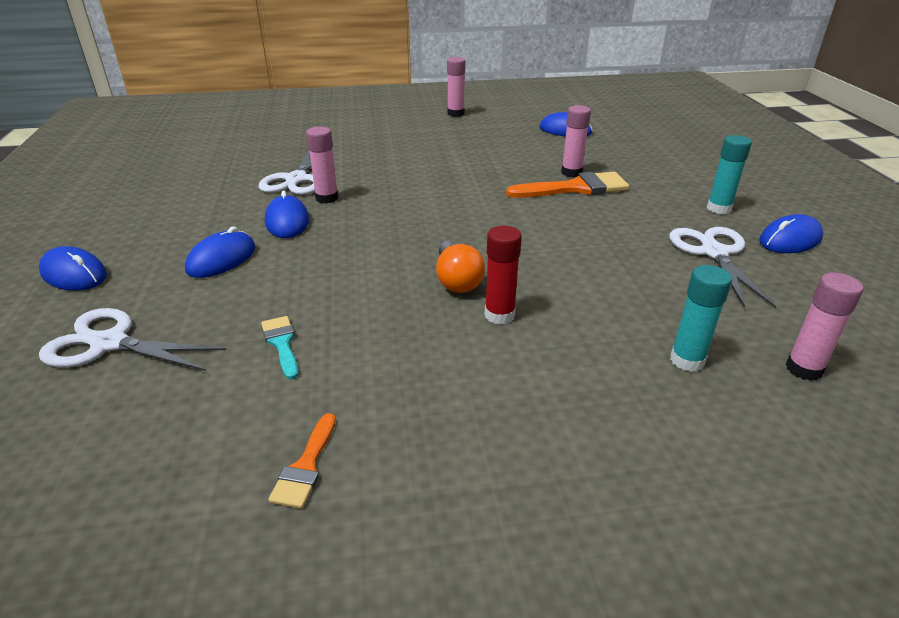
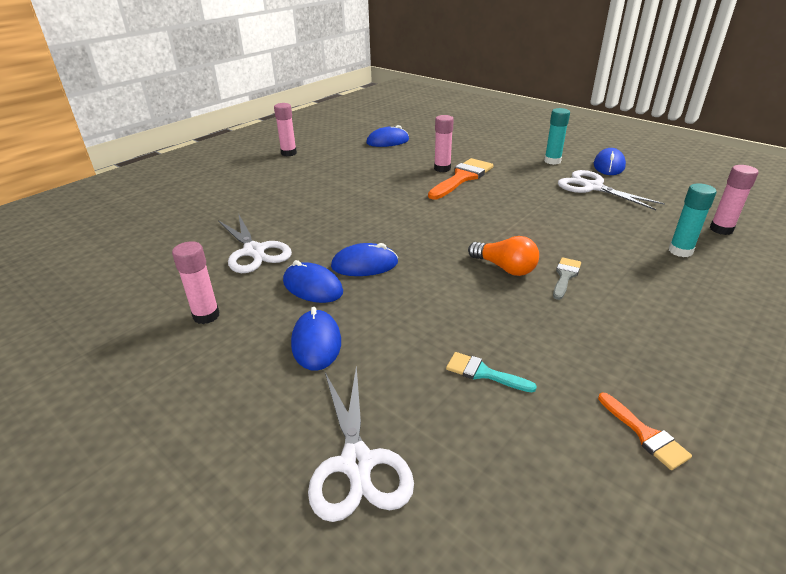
camera: 40 degrees left, 0 degrees up
(74, 274) = (195, 435): blue mouse -> blue mouse (364, 265)
(109, 343) = (357, 463): white scissors -> white scissors turned 75 degrees counterclockwise
(327, 198) = (310, 255): pink glue stick -> pink glue stick (206, 316)
(499, 315) = (565, 276): red glue stick -> grey brush

